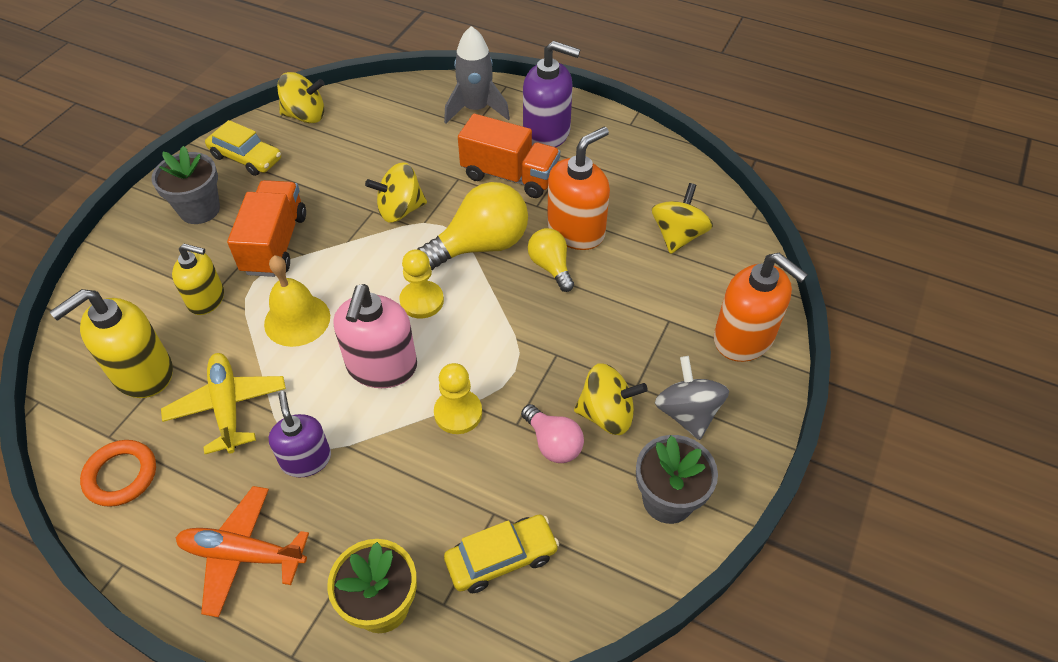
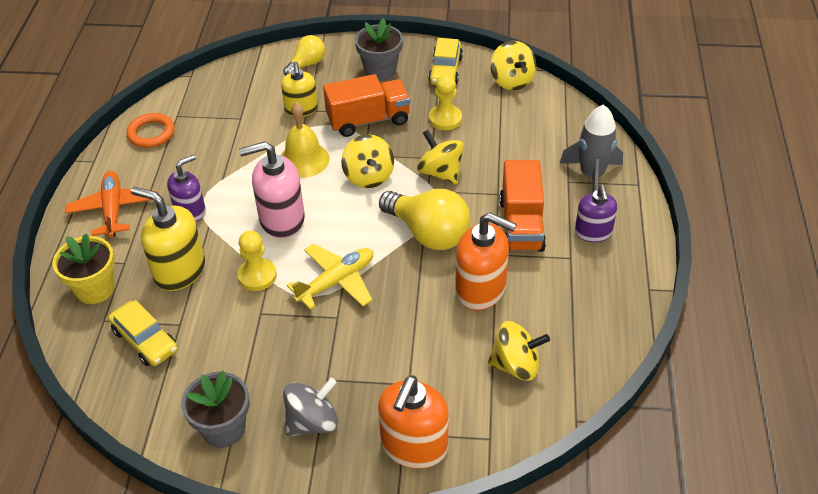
camera: 70 degrees right, 5 degrees down
(142, 373) = (229, 108): yellow soap dispenser -> yellow soap dispenser (179, 270)
(228, 407) = (217, 157): yellow plane -> yellow plane (336, 282)
(422, 301) = (353, 219): yellow pawn -> yellow pawn (445, 119)
(547, 133) = (593, 232): purple soap dispenser -> purple soap dispenser, size x0.65
(551, 267) = (429, 285): yellow light bulb -> yellow light bulb (307, 64)
(553, 443) = (250, 340): pink light bulb -> none
(606, 414) = (290, 367): yellow spinning top -> yellow spinning top (368, 176)

